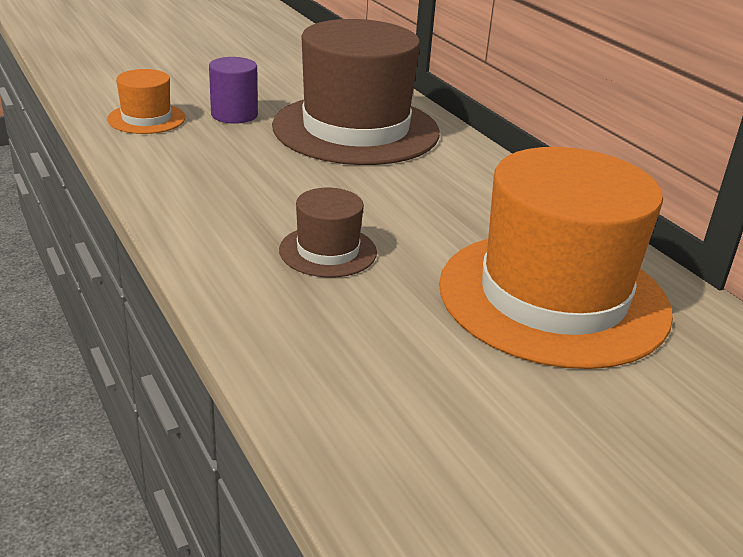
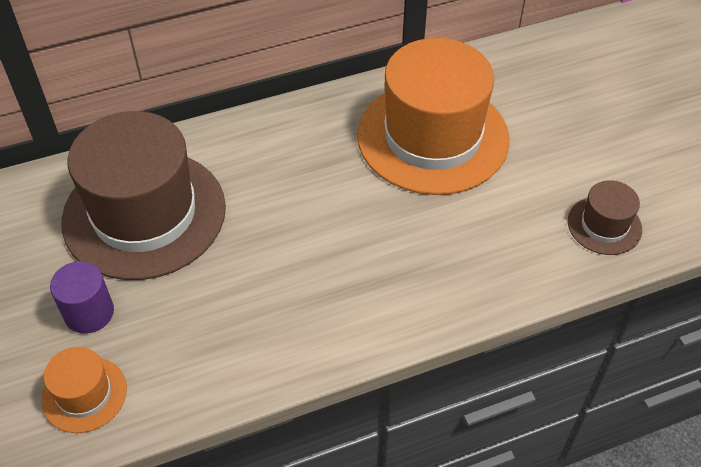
camera: 80 degrees left, 20 degrees up
(328, 251) = (371, 253): brown hat -> brown hat (604, 225)

